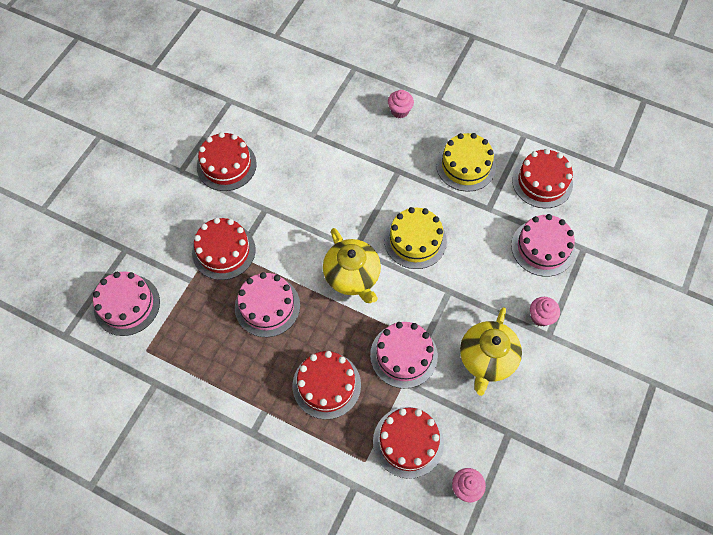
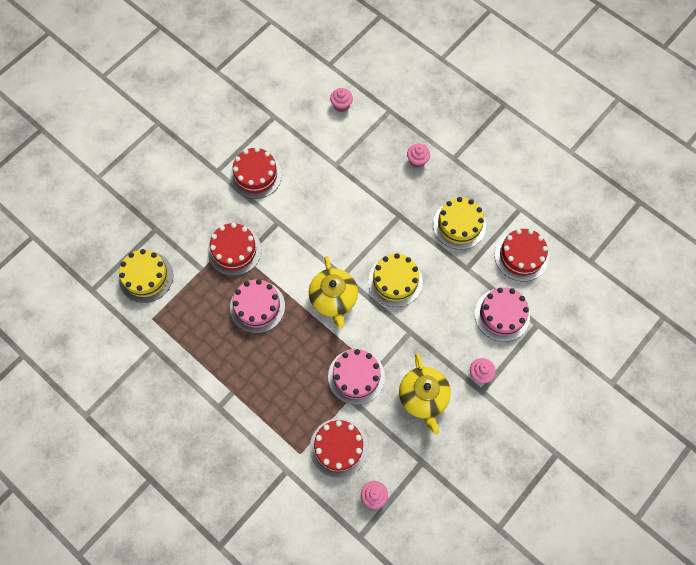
camera: 15 degrees right, 5 degrees up
(127, 305) = (146, 277): pink cake -> yellow cake
(301, 73) = (341, 105): none -> pink cupcake
(326, 385) = (287, 384): red cake -> none
(486, 359) = (423, 397): yellow teapot -> yellow teapot turned 45 degrees counterclockwise

